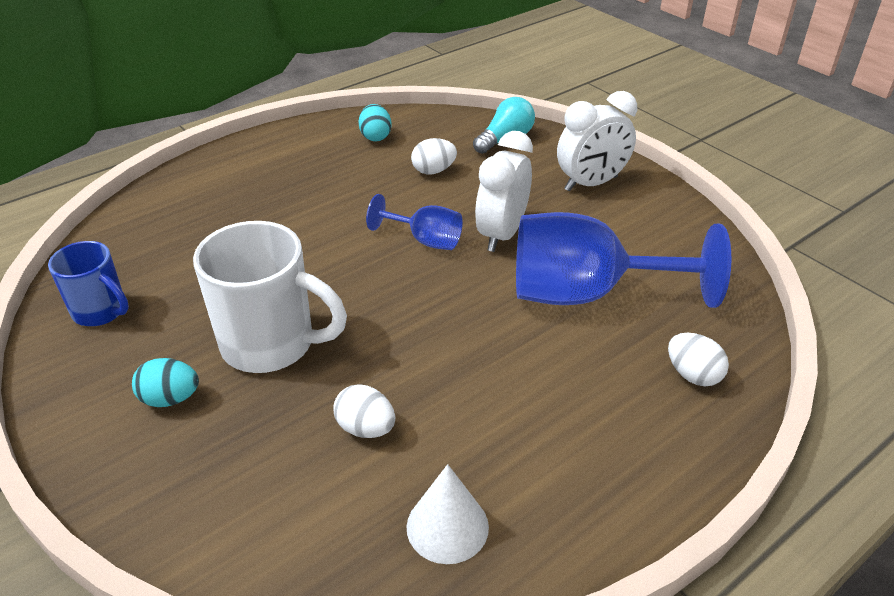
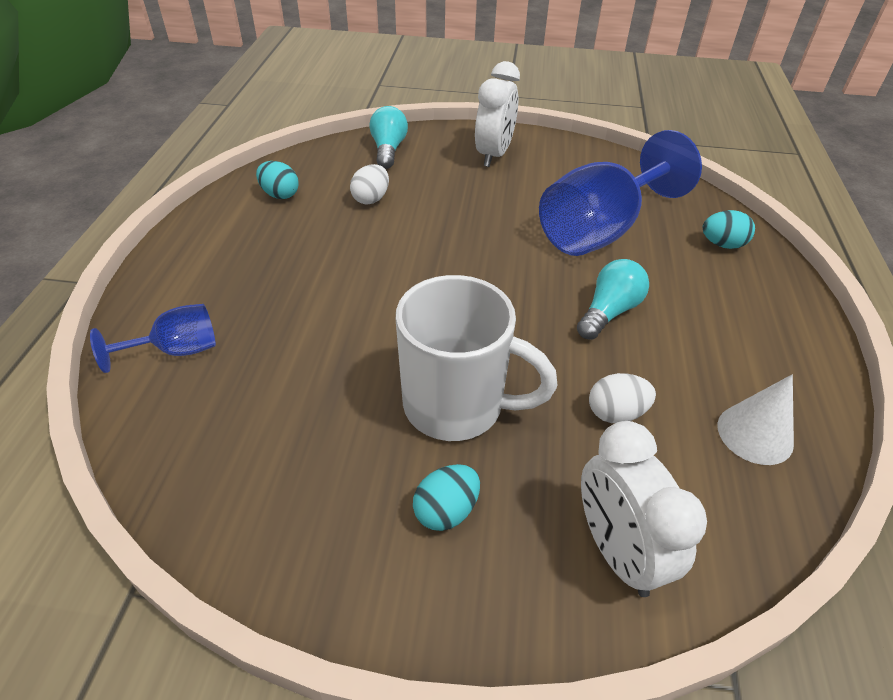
camera: 45 degrees left, 5 degrees up
(101, 311) = (255, 492): blue mug -> none
(271, 345) = (457, 406): white mug -> white mug turned 45 degrees clockwise
(425, 240) = (446, 254): blue goblet -> blue goblet (176, 350)
(483, 358) = (609, 312): none -> turquoise light bulb
(501, 234) = (491, 220): white clock -> white clock (617, 551)
(692, 375) = (722, 244): white egg -> turquoise egg

